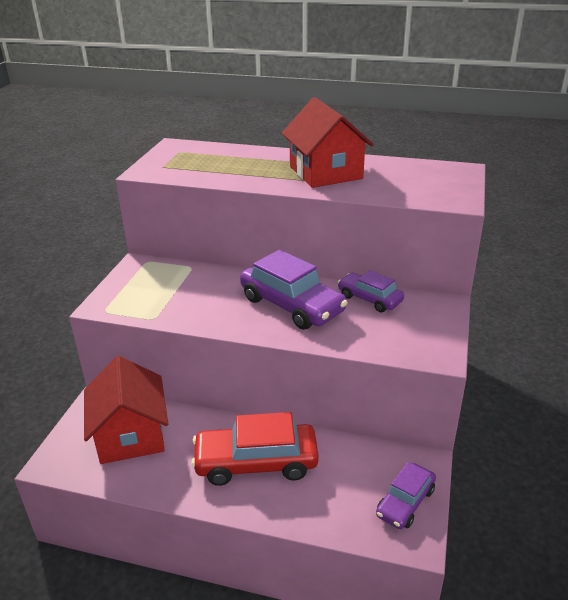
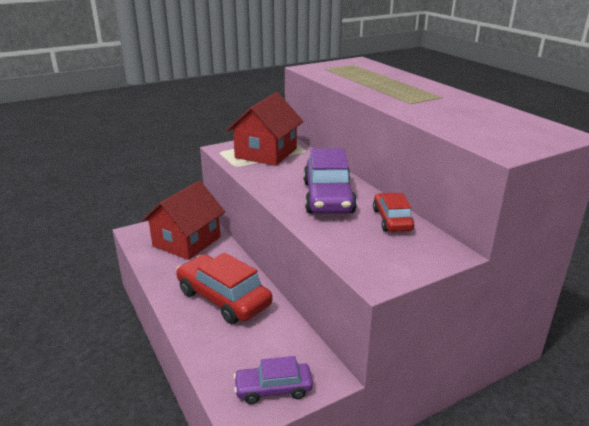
camera: 45 degrees right, 5 degrees down
(325, 172) = (429, 101): red house -> red house (266, 153)
(370, 299) = (392, 220): purple car -> red car

